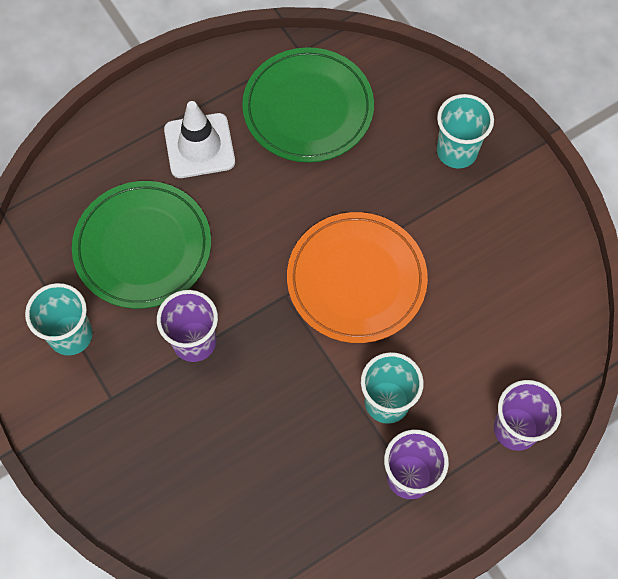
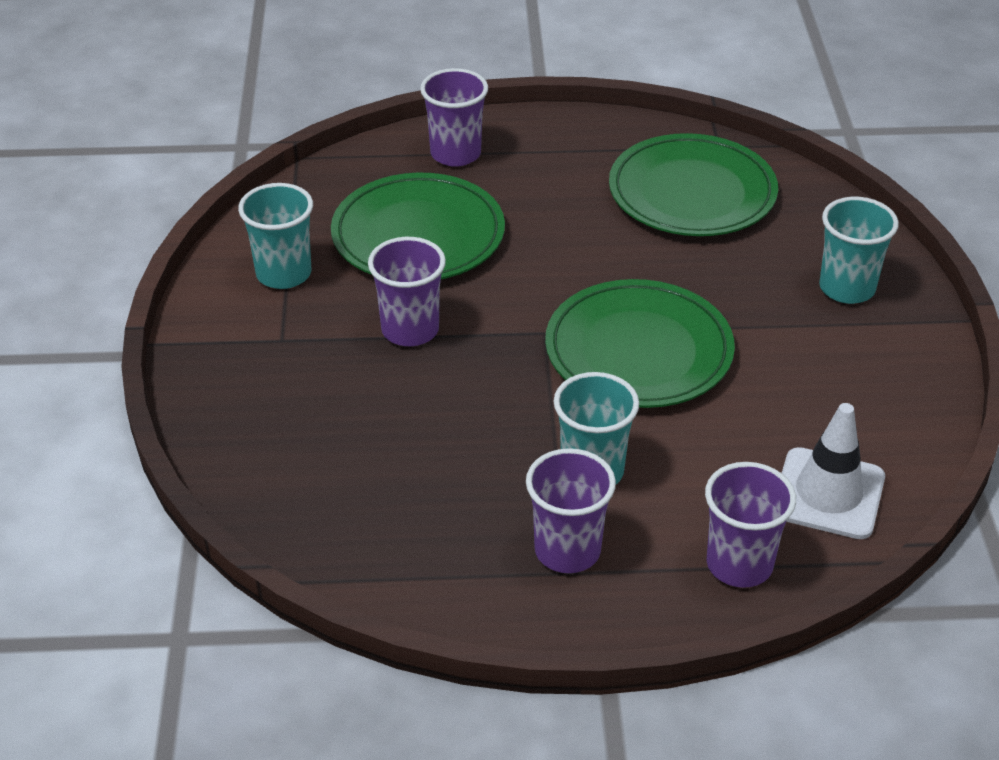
camera: 30 degrees right, 25 degrees down
(118, 150) = (455, 154): none -> purple cup
(199, 146) = (545, 180): white traffic cone -> white traffic cone (828, 494)
(356, 280) = (638, 351): orange plate -> green plate

